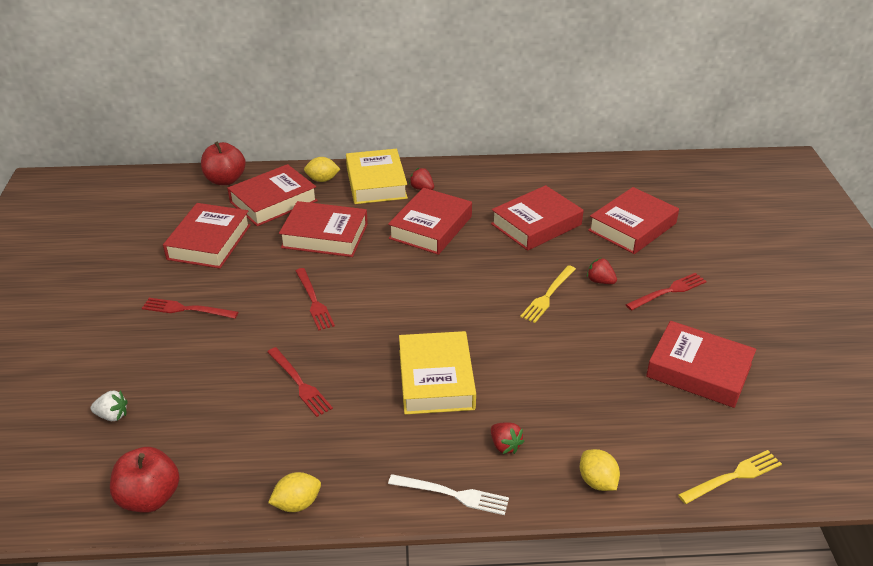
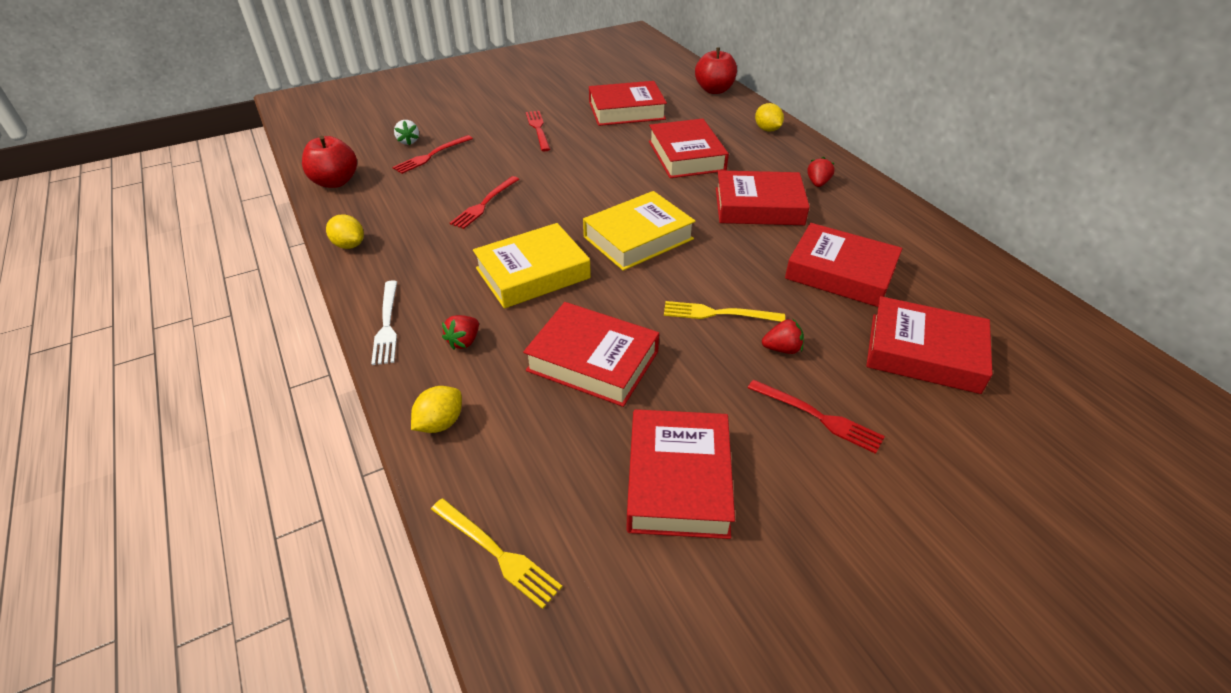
camera: 65 degrees right, 5 degrees up
(273, 201) = (709, 118): red book -> red book (593, 361)
(314, 301) = (592, 178): red fork -> red fork (431, 155)
(376, 183) = (796, 156): yellow book -> yellow book (638, 238)
(600, 281) = (782, 349): red strawberry -> red strawberry turned 75 degrees clockwise

